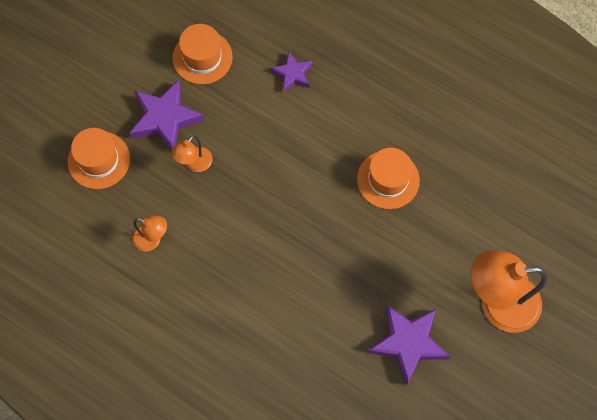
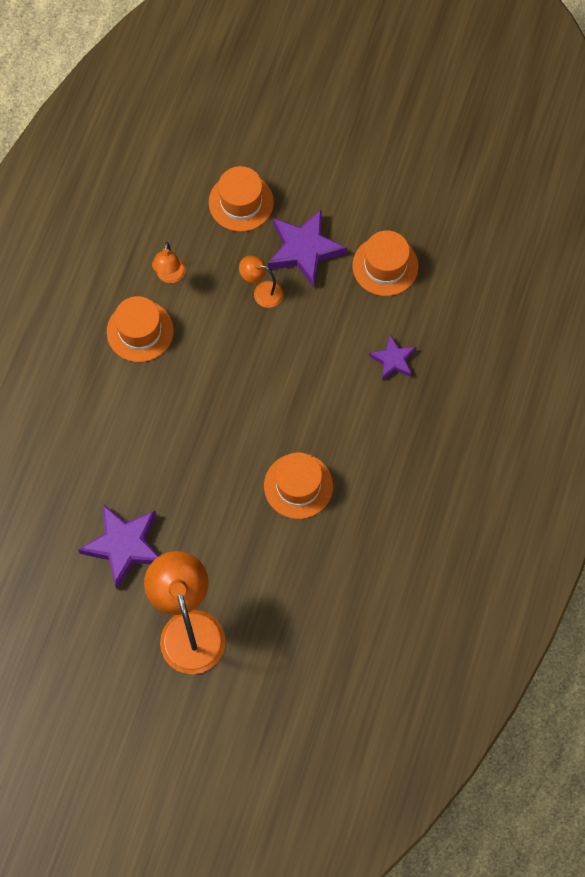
camera: 75 degrees right, 0 degrees up
(200, 280) = (140, 331): none -> orange hat

